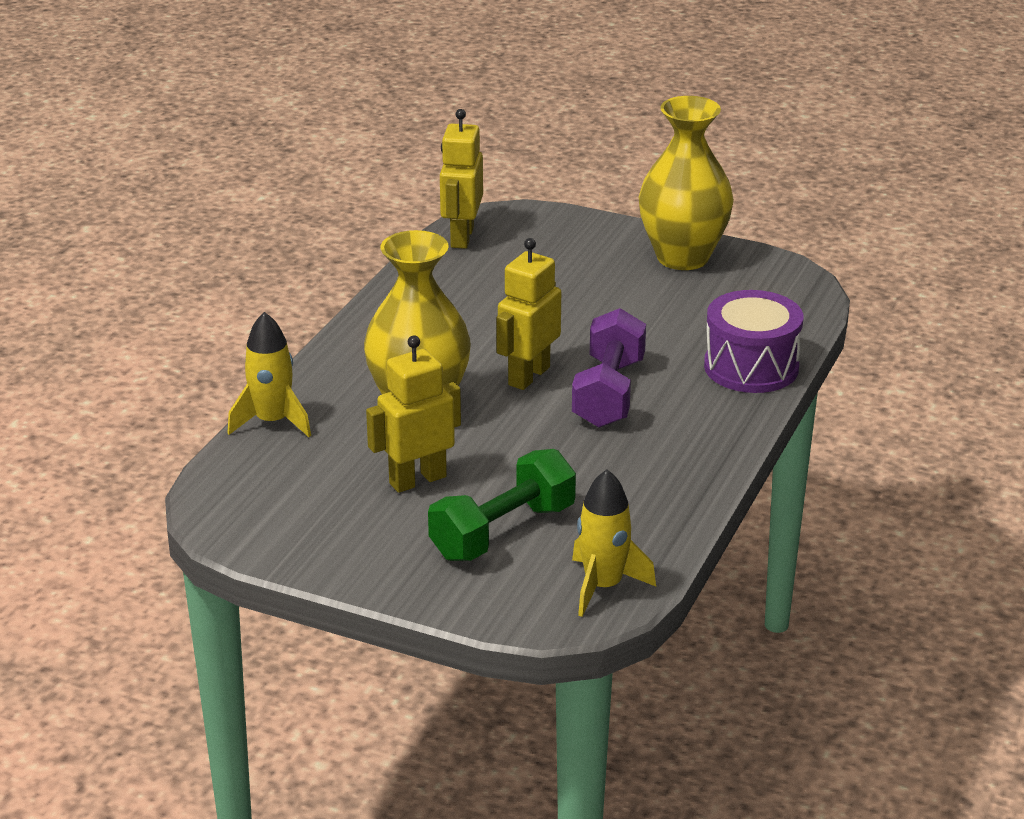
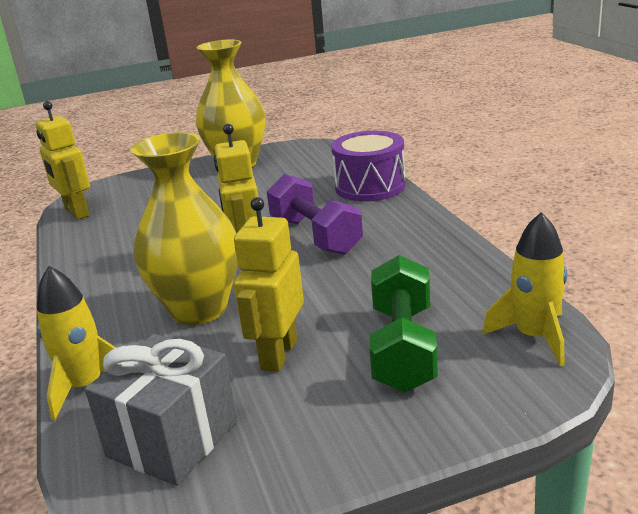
camera: 40 degrees left, 5 degrees down
(276, 494) = (173, 439): none -> grey gift

